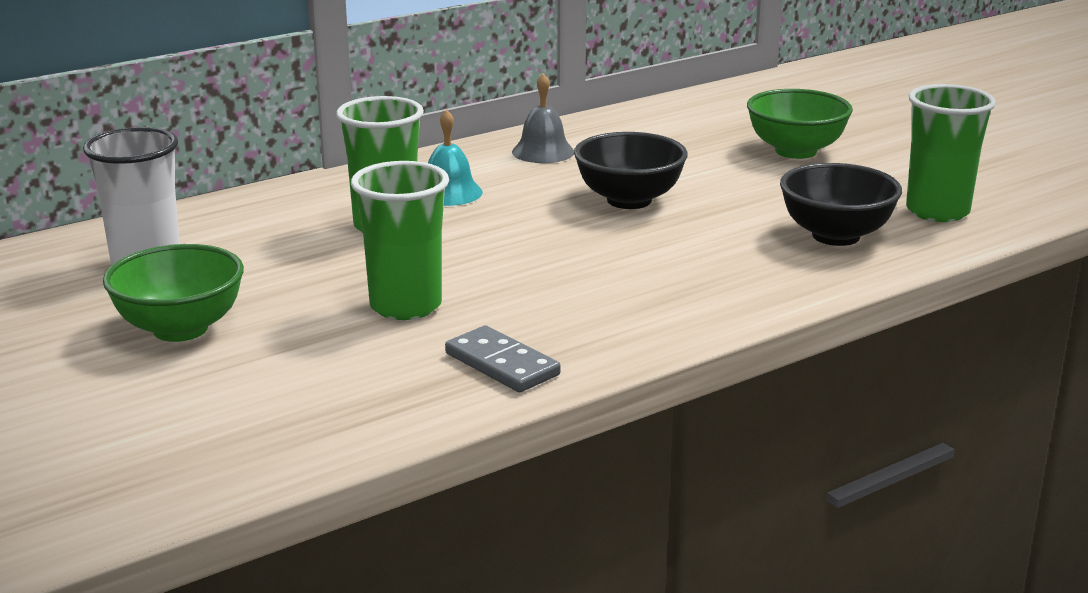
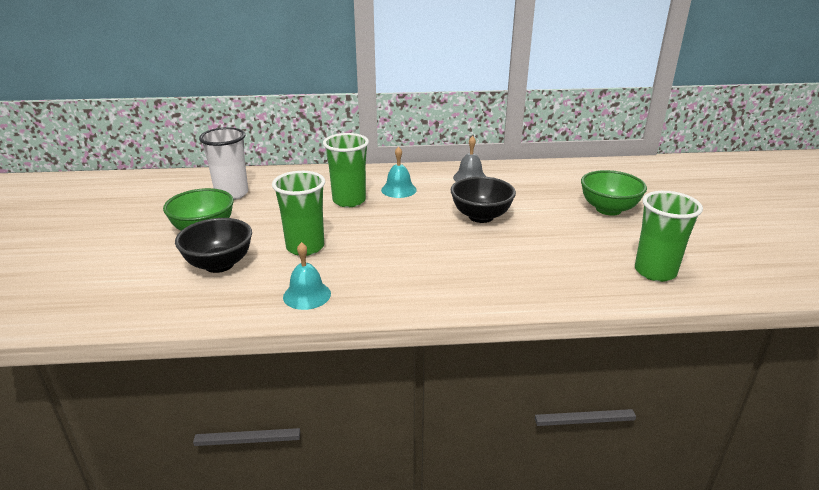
camera: 30 degrees right, 5 degrees up
(501, 364) = (307, 295): grey domino -> turquoise bell
(835, 236) = (572, 270): black bowl -> black bowl (219, 264)

